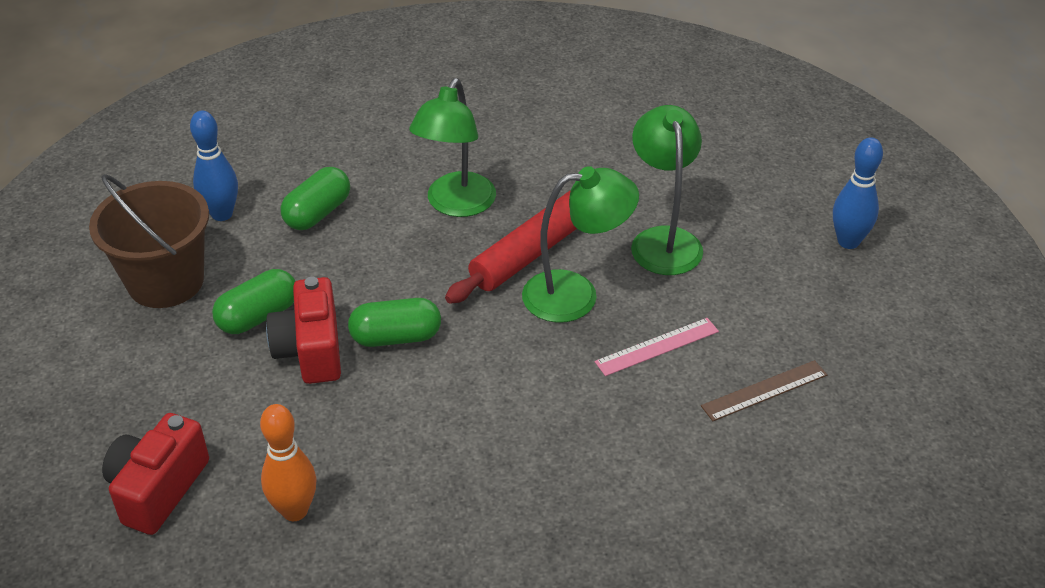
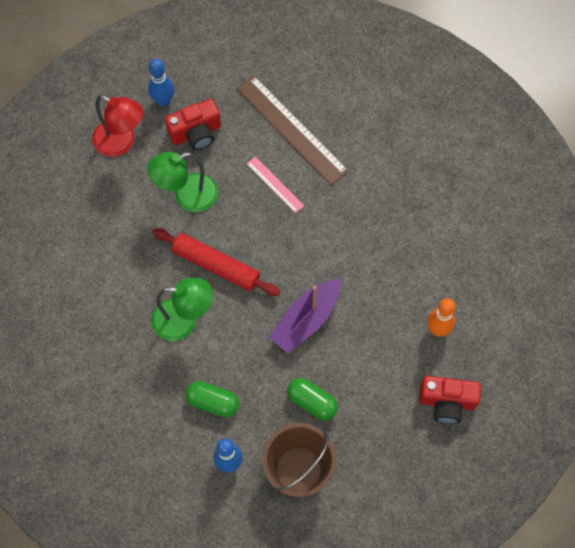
camera: 105 degrees left, 25 degrees up
(311, 350) = (329, 362): red camera -> red camera (196, 133)
(396, 337) = (306, 320): green capsule -> purple boat
(576, 294) = (245, 233): green lamp -> none
(764, 390) = (292, 129): brown ruler -> brown ruler, size x1.99
(776, 186) = (121, 143): none -> red lamp

